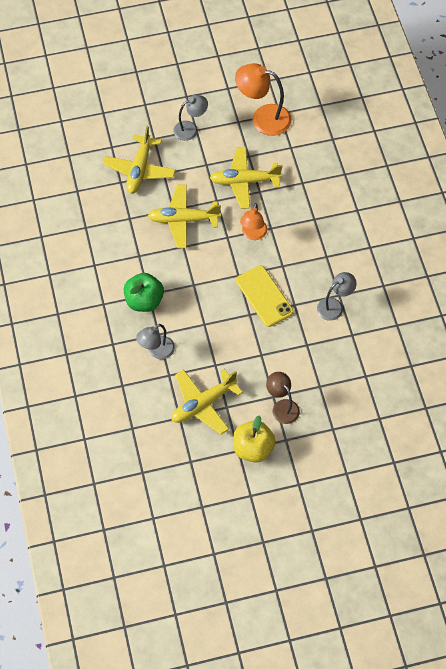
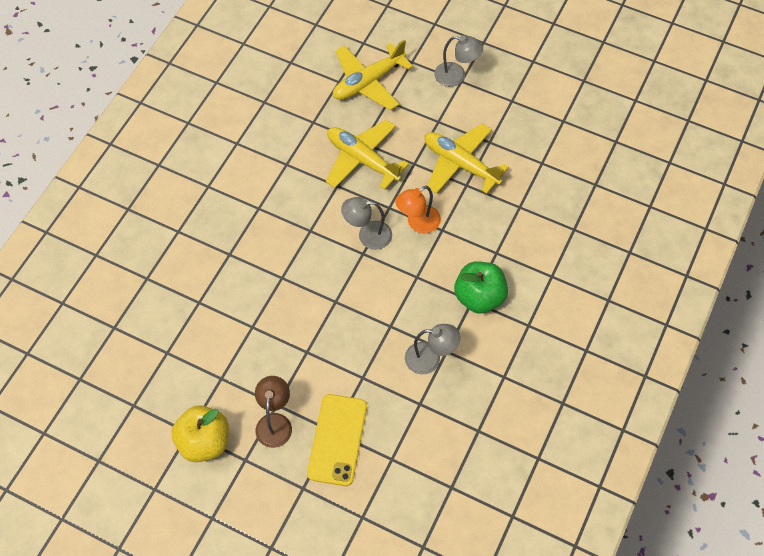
camera: 40 degrees right, 0 degrees up
(144, 301) = (248, 211): green apple -> green apple (479, 297)
(156, 351) = (210, 269): grey lamp -> grey lamp (367, 235)
(203, 404) = (202, 357): yellow plane -> none
(263, 118) = (541, 114): orange lamp -> none
(264, 296) = (368, 294): yellow phone -> yellow phone (337, 439)

